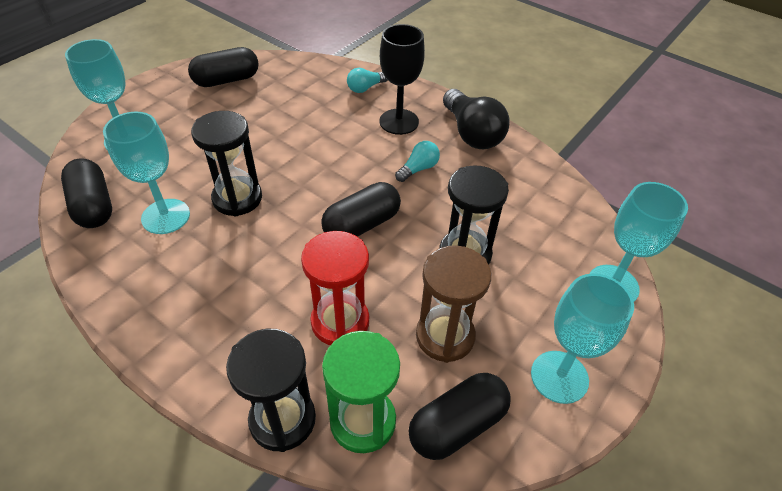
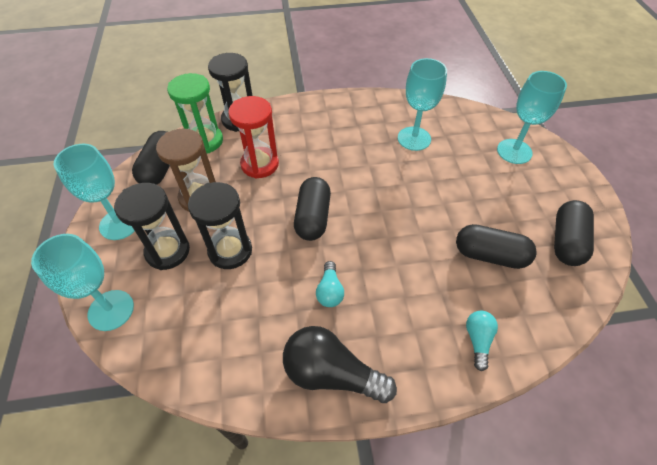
camera: 135 degrees right, 5 degrees up
(93, 206) = (452, 116): black capsule -> black capsule (490, 255)
(237, 198) = (400, 174): black hourglass -> black hourglass (168, 251)
(399, 122) = (401, 326): black goblet -> none

